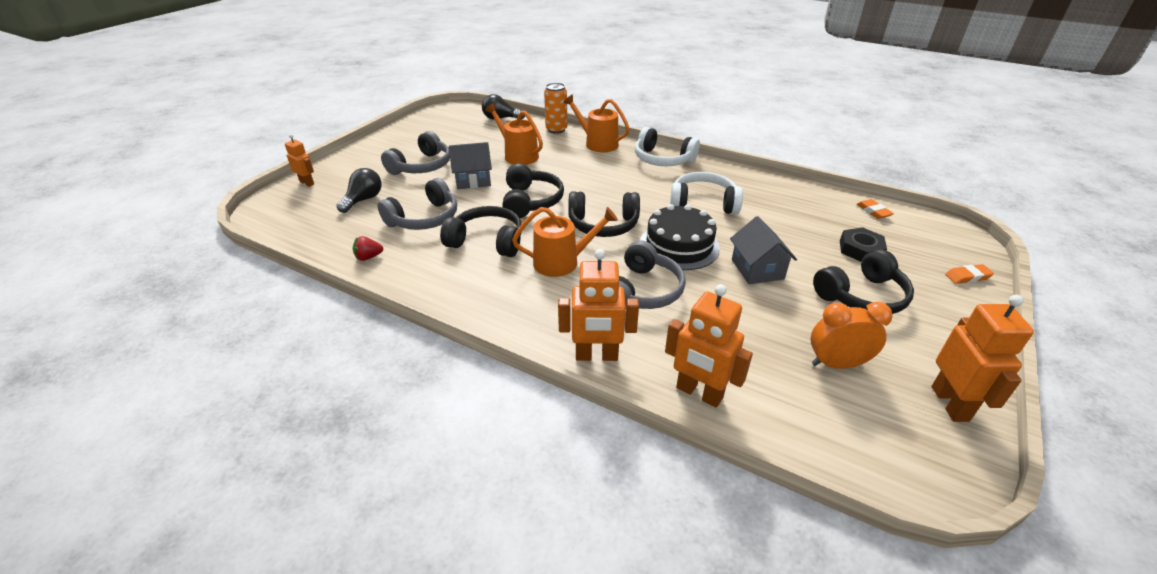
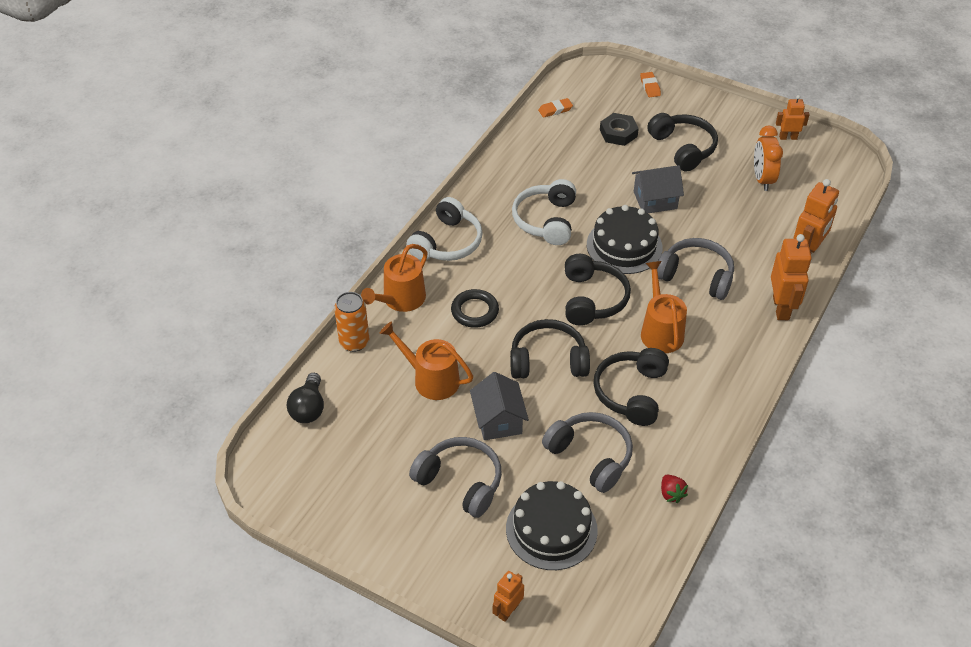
camera: 90 degrees left, 10 degrees up
(363, 200) = (551, 529): black light bulb -> black cake
(518, 155) = (431, 379): orange watering can -> orange watering can turned 75 degrees clockwise
(586, 171) = (475, 311): none -> black ring
(950, 403) = (788, 137): orange robot -> orange robot, size x0.59

